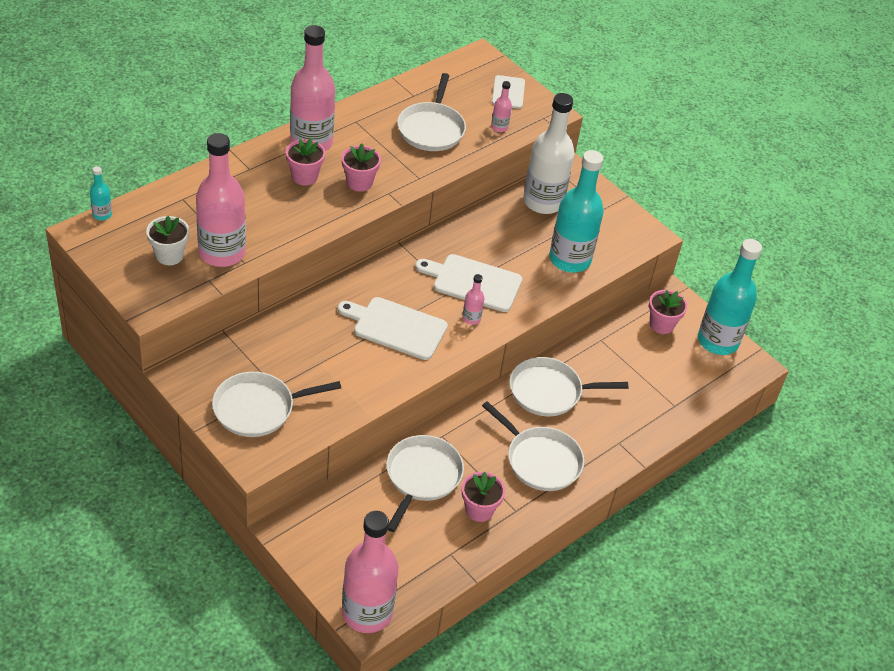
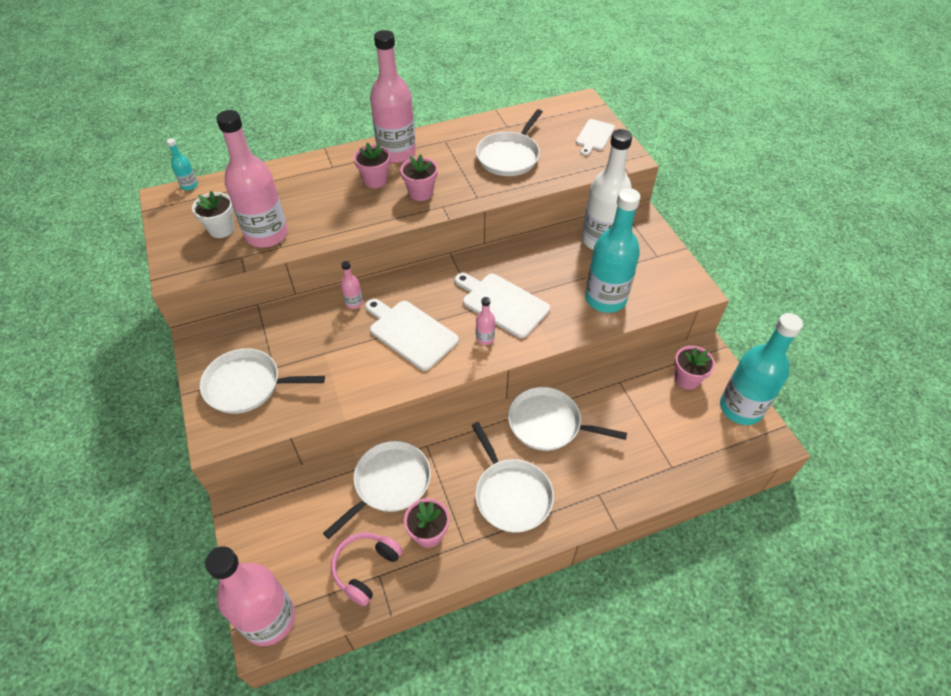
camera: 25 degrees right, 5 degrees up
(435, 551) = (366, 568): none -> pink headphones
(499, 127) = (573, 164): pink bottle -> pink bottle (354, 303)

